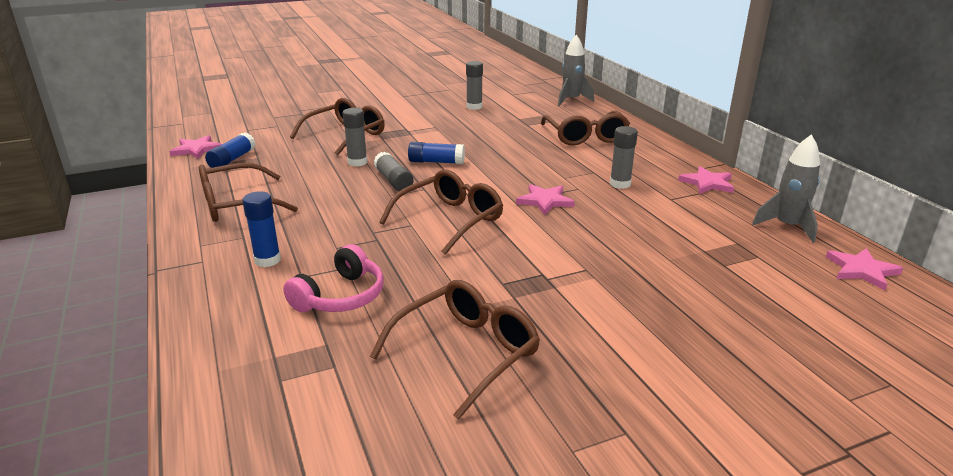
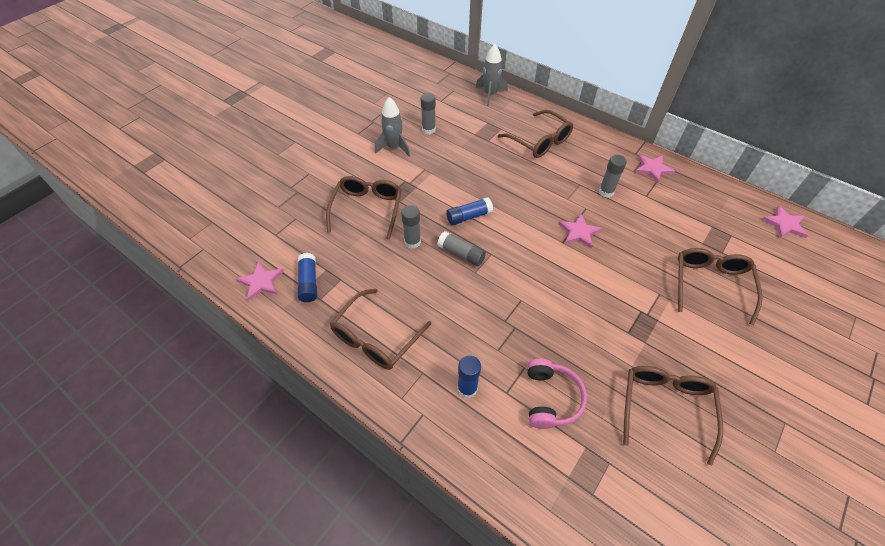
camera: 30 degrees left, 25 degrees up
(450, 220) = (541, 282): brown glasses -> brown glasses (710, 284)
(787, 226) = (724, 197): grey rocket -> grey rocket (394, 147)

